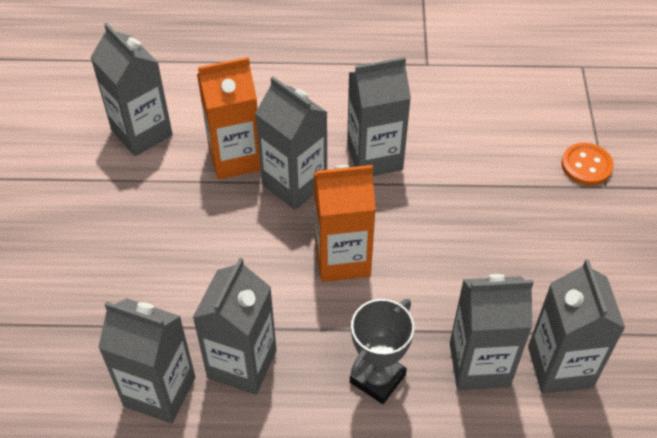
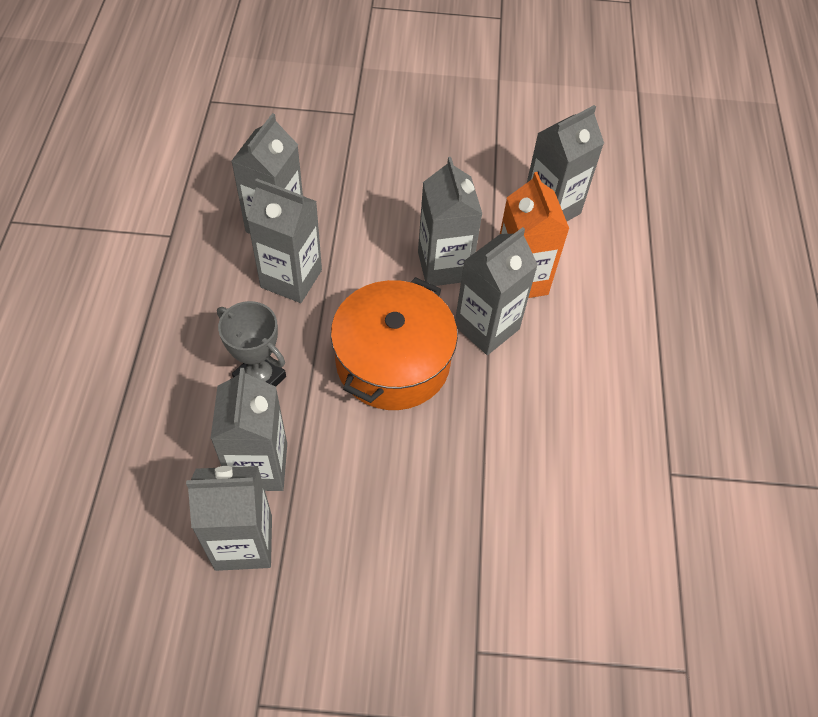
camera: 90 degrees right, 5 degrees up
(342, 259) = (393, 361): orange carton -> orange pot
(374, 157) = (521, 402): grey carton -> grey carton (444, 266)
(586, 165) = (510, 634): orange button -> none

